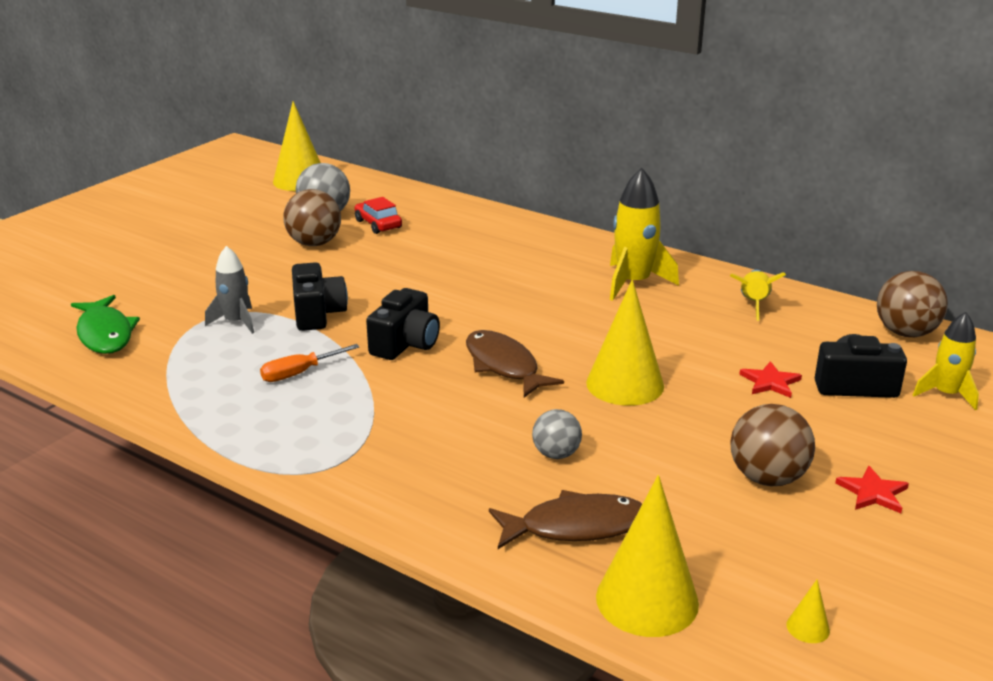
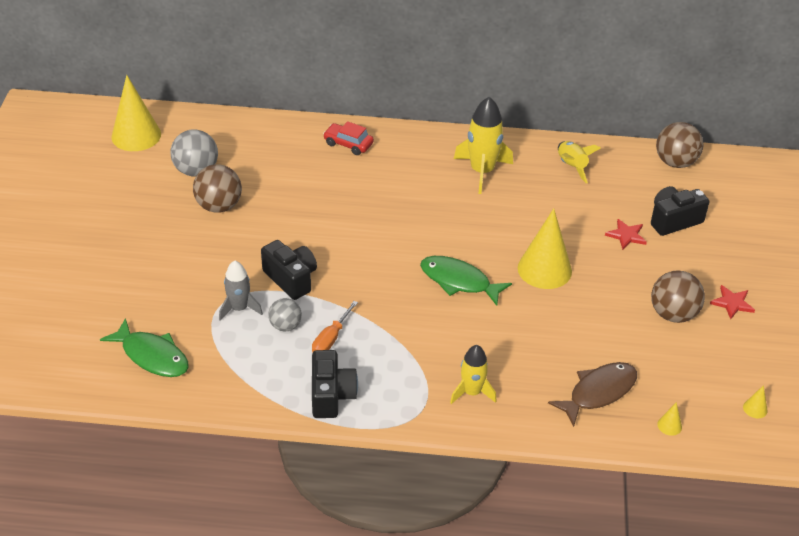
camera: 30 degrees left, 15 degrees up
(378, 224) = (249, 168): red car -> red car (348, 144)
(405, 344) = (378, 285): black camera -> black camera (331, 395)
(504, 366) = (459, 281): brown fish -> green fish
(556, 454) = (547, 343): grey ball -> grey ball (285, 326)
(647, 600) = (669, 425): yellow cone -> yellow cone, size x0.40
(946, 394) = (726, 209): yellow rocket -> yellow rocket (472, 392)

